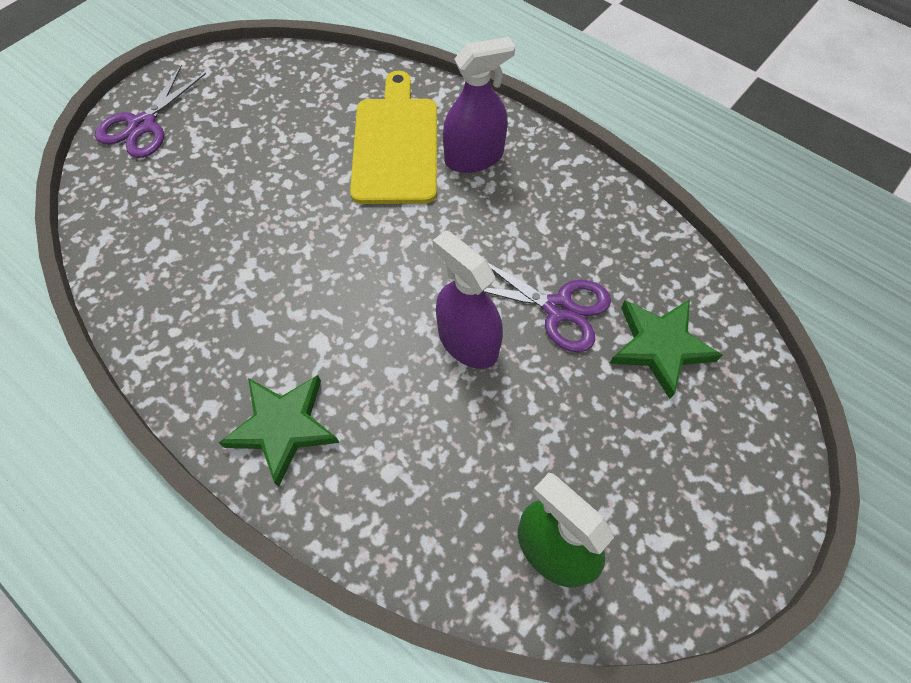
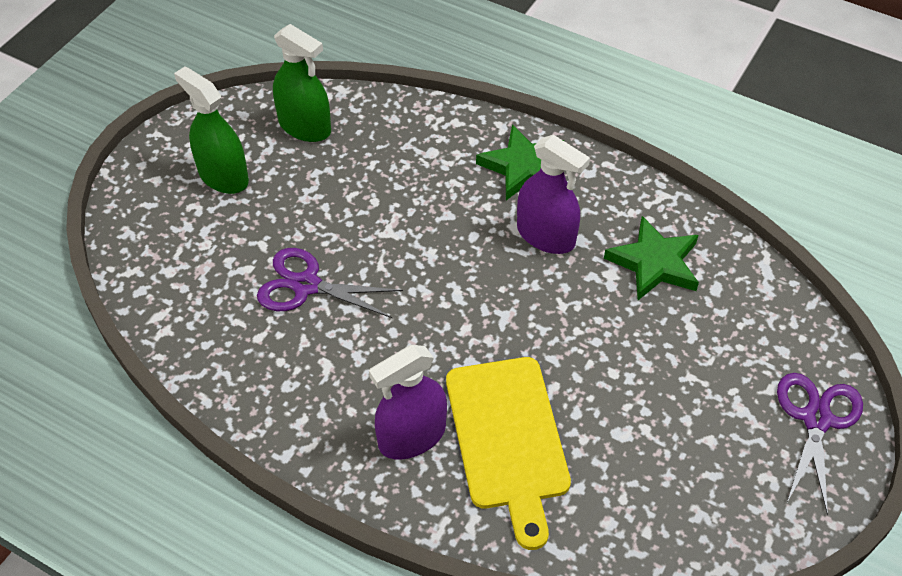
camera: 170 degrees right, 10 degrees down
(468, 342) = (387, 246): purple spray bottle -> purple spray bottle (546, 235)
(659, 346) = (213, 266): green star -> green star (654, 263)
(660, 476) = (223, 176): none -> green spray bottle

